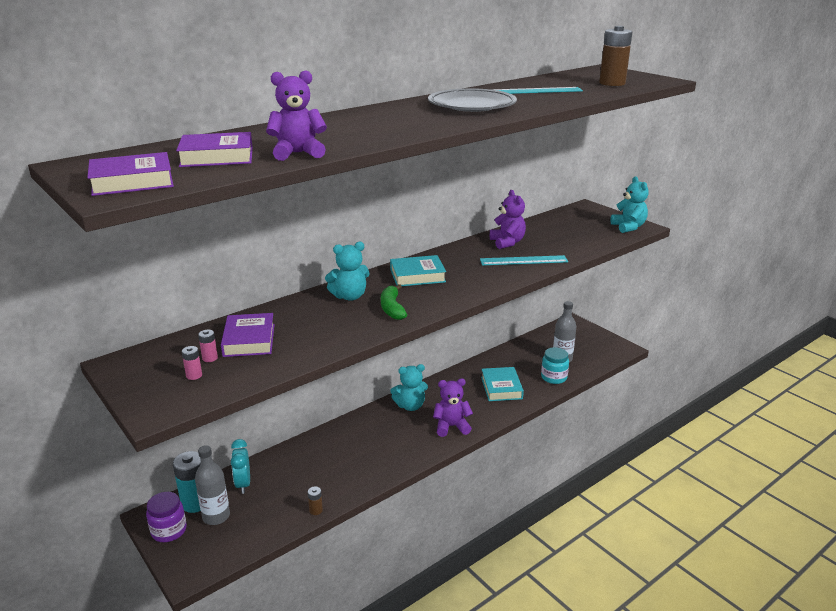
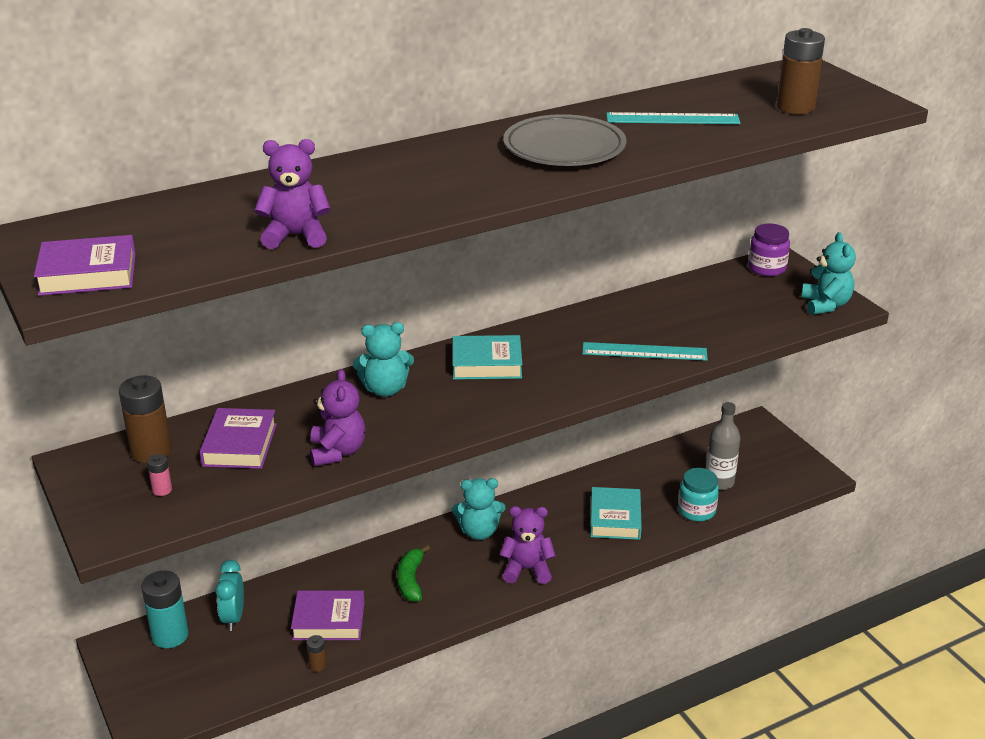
camera: 10 degrees right, 5 degrees up
(169, 531) = (132, 668): purple jar -> purple jar (767, 268)
(179, 350) = (151, 451): none -> brown battery
(210, 358) = (186, 467): pink battery -> none
(216, 516) = (192, 657): grey bottle -> none
(217, 157) = (196, 234): purple book -> purple book (328, 621)
(392, 308) = (435, 414): green banana -> green banana (411, 580)
(507, 242) = (633, 317): purple teddy bear -> purple teddy bear (337, 452)

